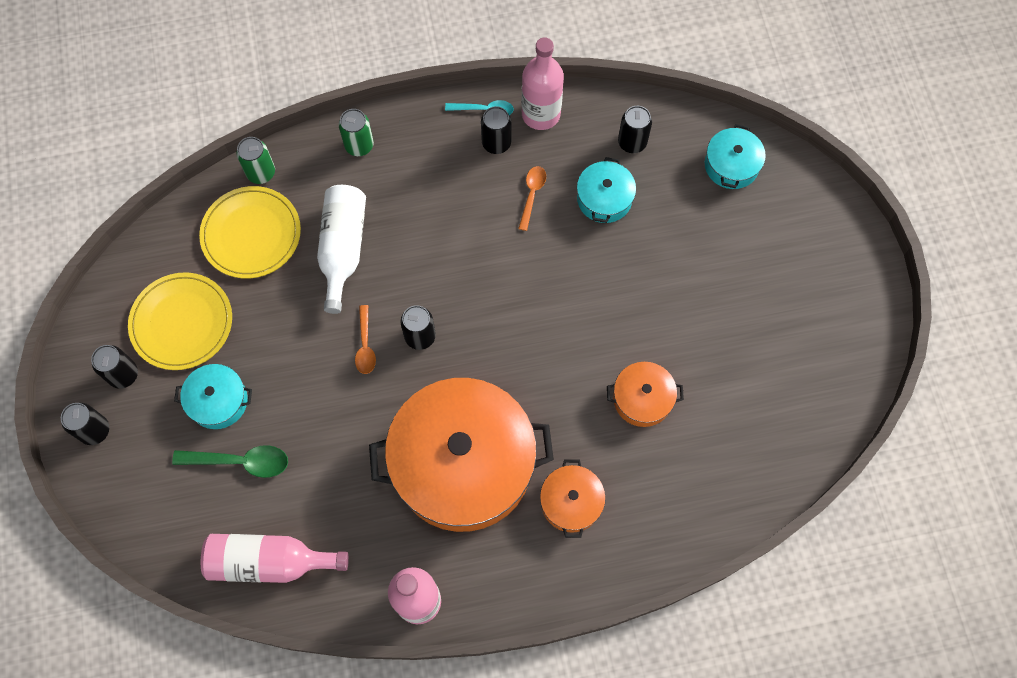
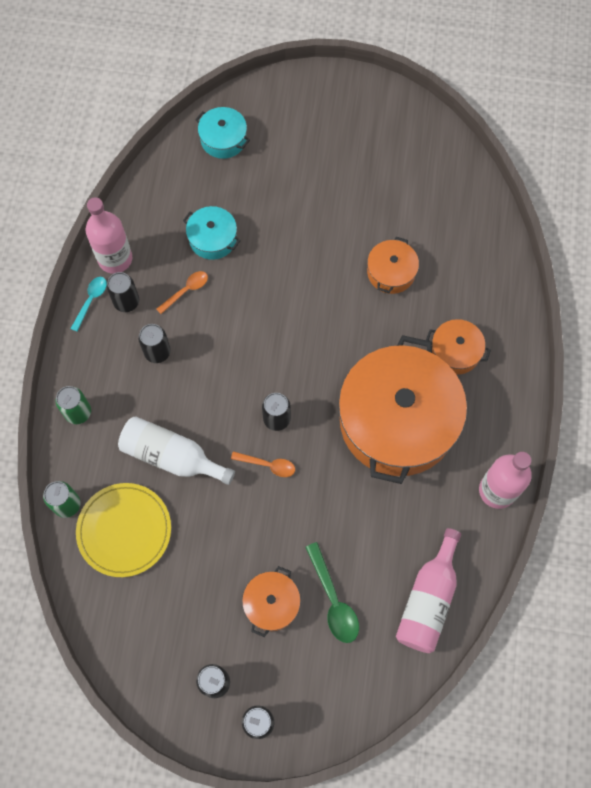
camera: 70 degrees left, 0 degrees up
(182, 323) = (185, 616): yellow plate -> none
(218, 401) = (271, 603): turquoise pot -> orange pot
(240, 461) = (333, 600): green spoon -> green spoon turned 135 degrees clockwise
(532, 195) = (186, 291): orange spoon -> orange spoon turned 105 degrees clockwise
(632, 142) = (172, 201): black can -> black can (157, 352)

